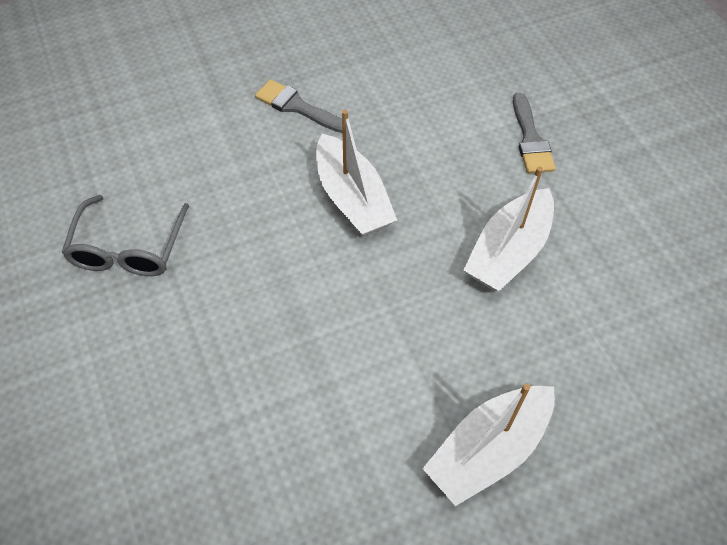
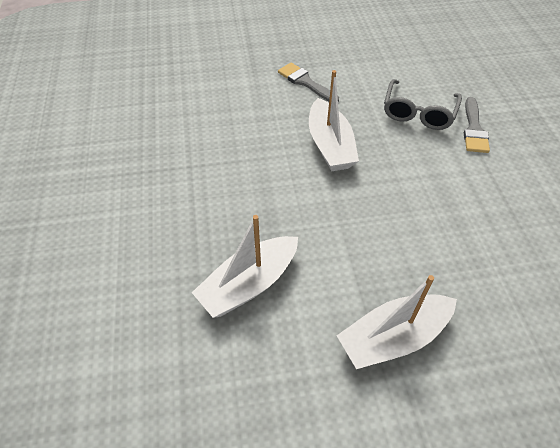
camera: 15 degrees right, 5 degrees down
(128, 249) = (165, 150): grey glasses -> grey glasses (418, 113)
(508, 251) = (440, 201): white boat -> white boat (249, 284)

